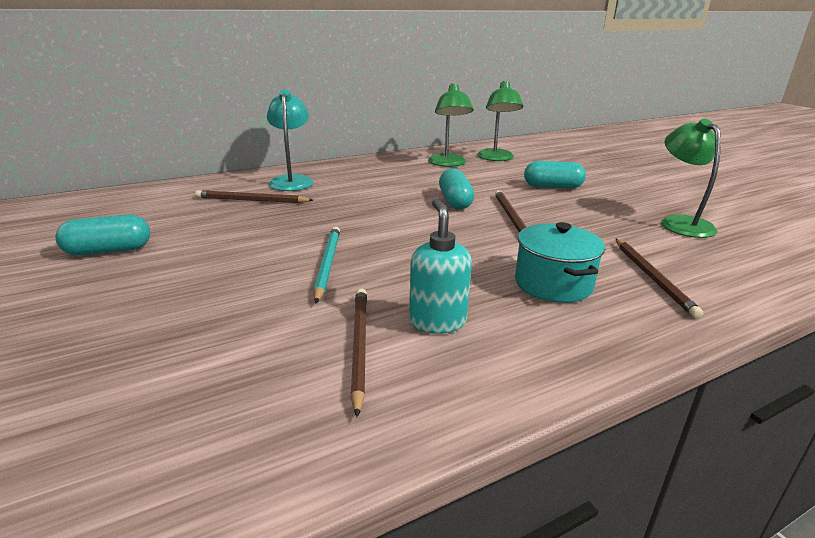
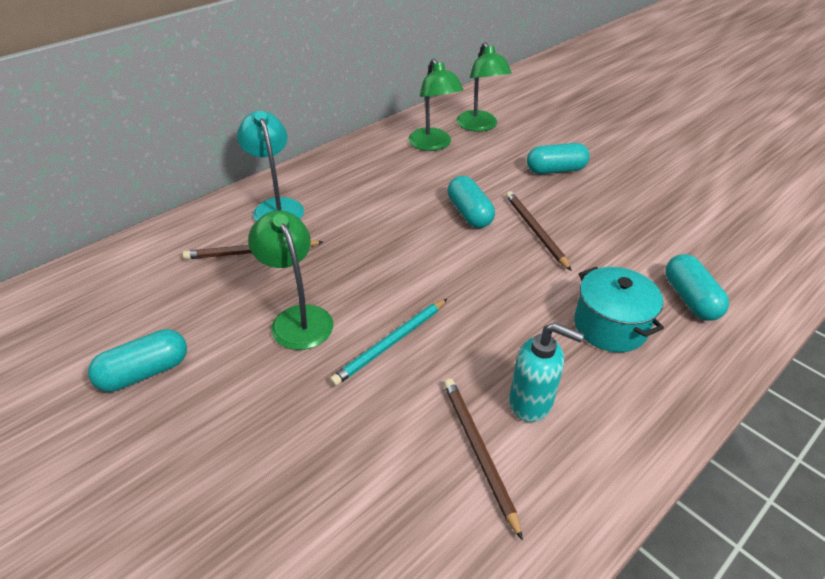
camera: 15 degrees left, 15 degrees up
(327, 264) = (390, 343): turquoise pencil -> turquoise pencil turned 120 degrees counterclockwise
(437, 321) = (531, 402): turquoise soap dispenser -> turquoise soap dispenser turned 135 degrees clockwise
(652, 278) = (690, 299): brown pencil -> turquoise capsule
(680, 223) = (690, 209): green lamp -> green lamp (297, 318)

